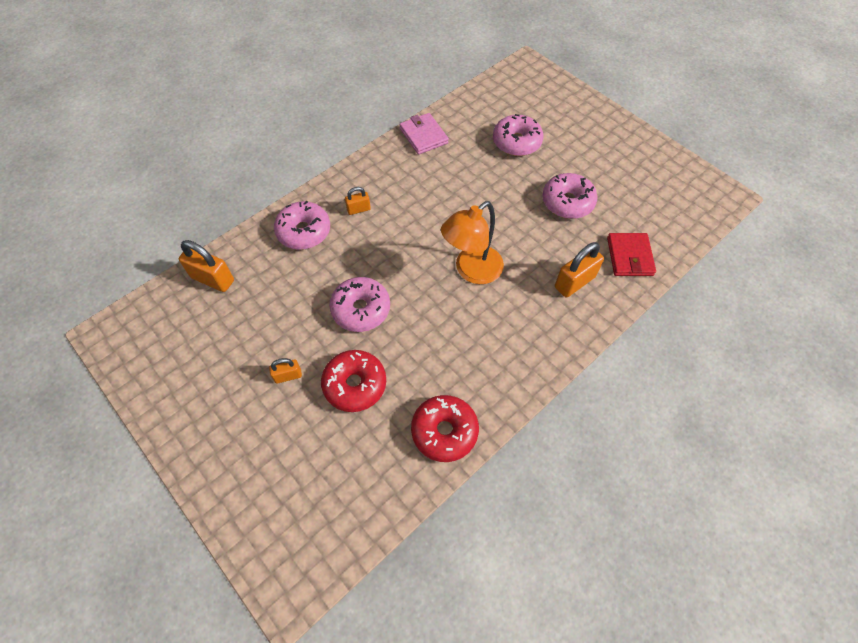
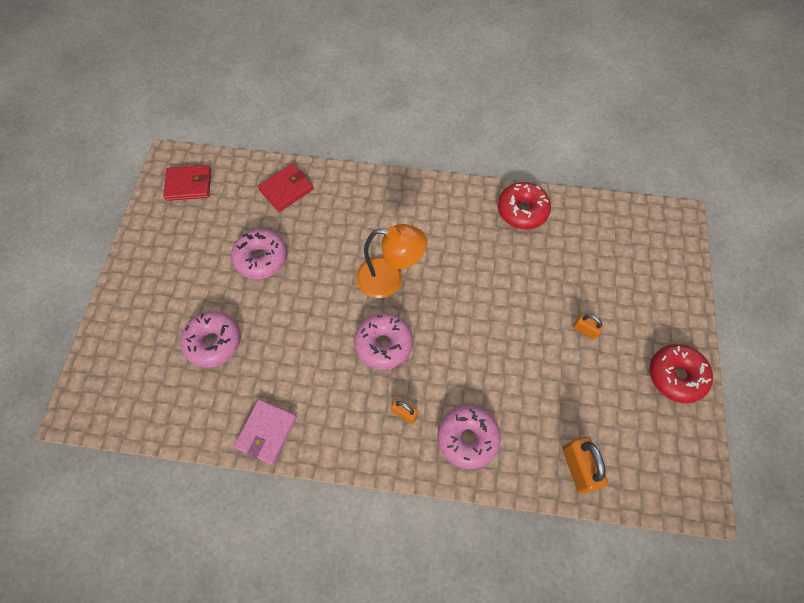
camera: 130 degrees left, 5 degrees up
(355, 384) = (547, 283): red donut -> red donut (676, 376)
(361, 309) = (492, 327): pink donut -> pink donut (383, 344)
(574, 282) = (340, 209): orange padlock -> none
(687, 195) = (189, 185): none -> red wallet

